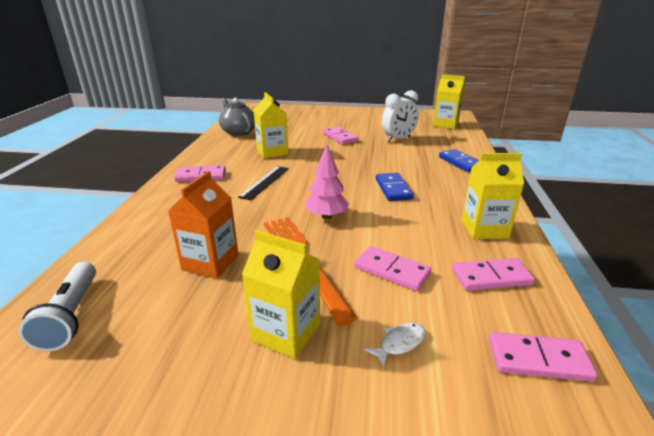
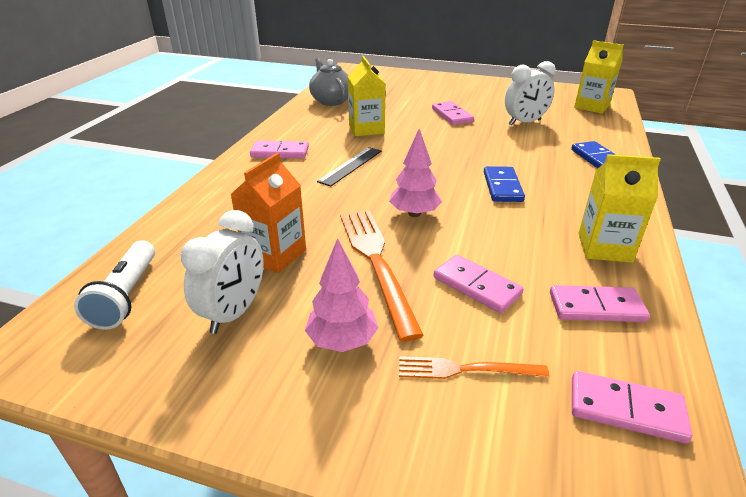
camera: 10 degrees right, 5 degrees up
(180, 319) = (234, 313): none -> white clock
(286, 332) = (342, 341): yellow carton -> pink tree
(400, 343) = (466, 369): white fish -> orange fork

